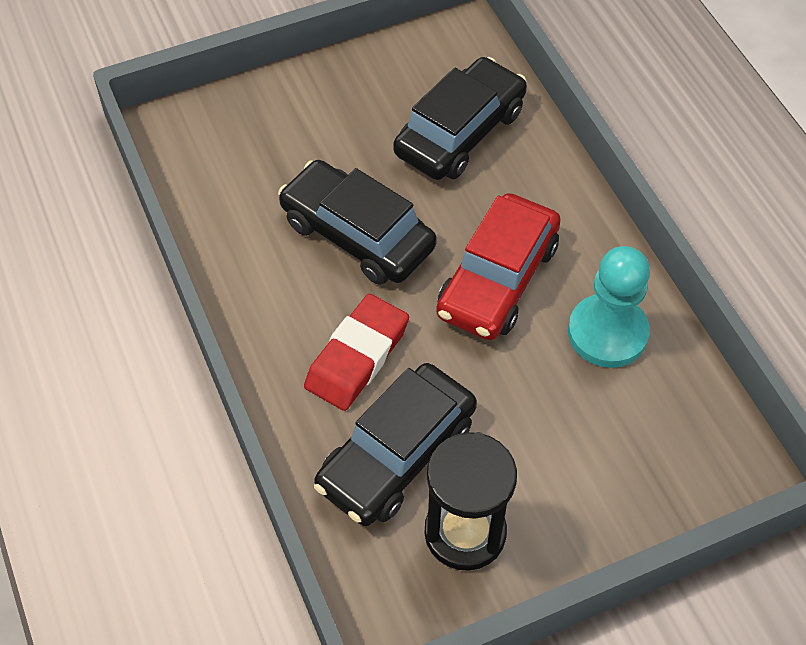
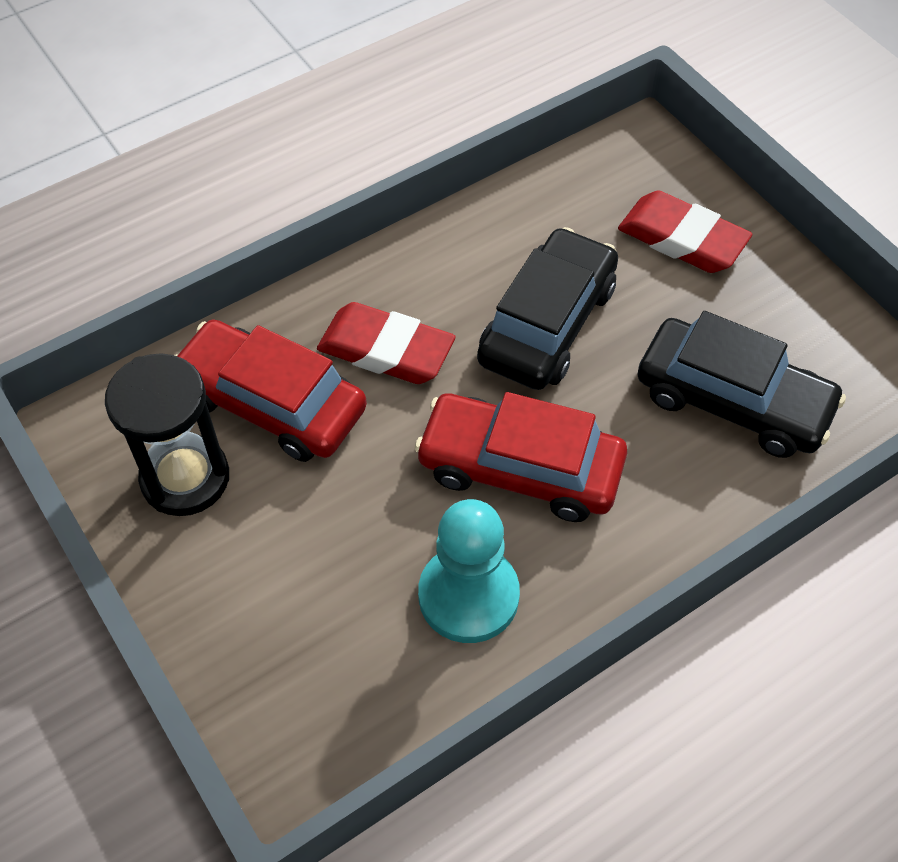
camera: 80 degrees right, 0 degrees up
(291, 126) = (682, 239): none -> red eraser
(396, 455) = (271, 403): black car -> red car

